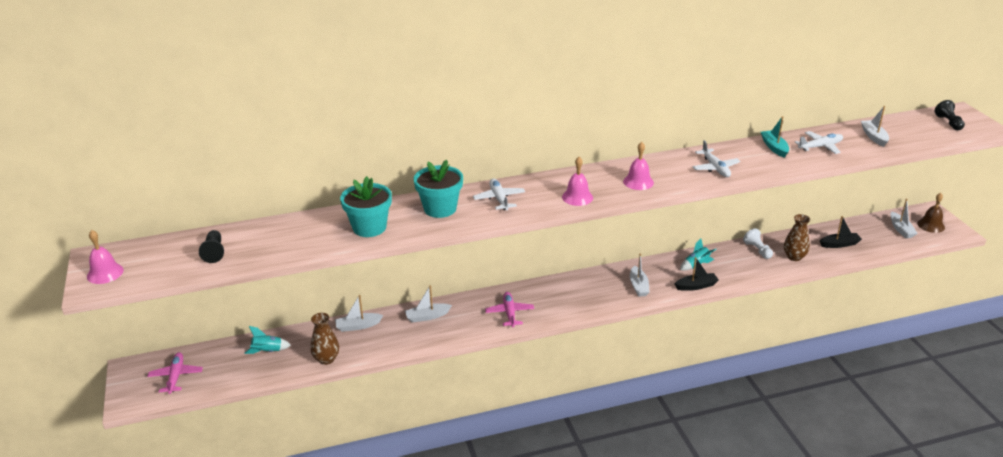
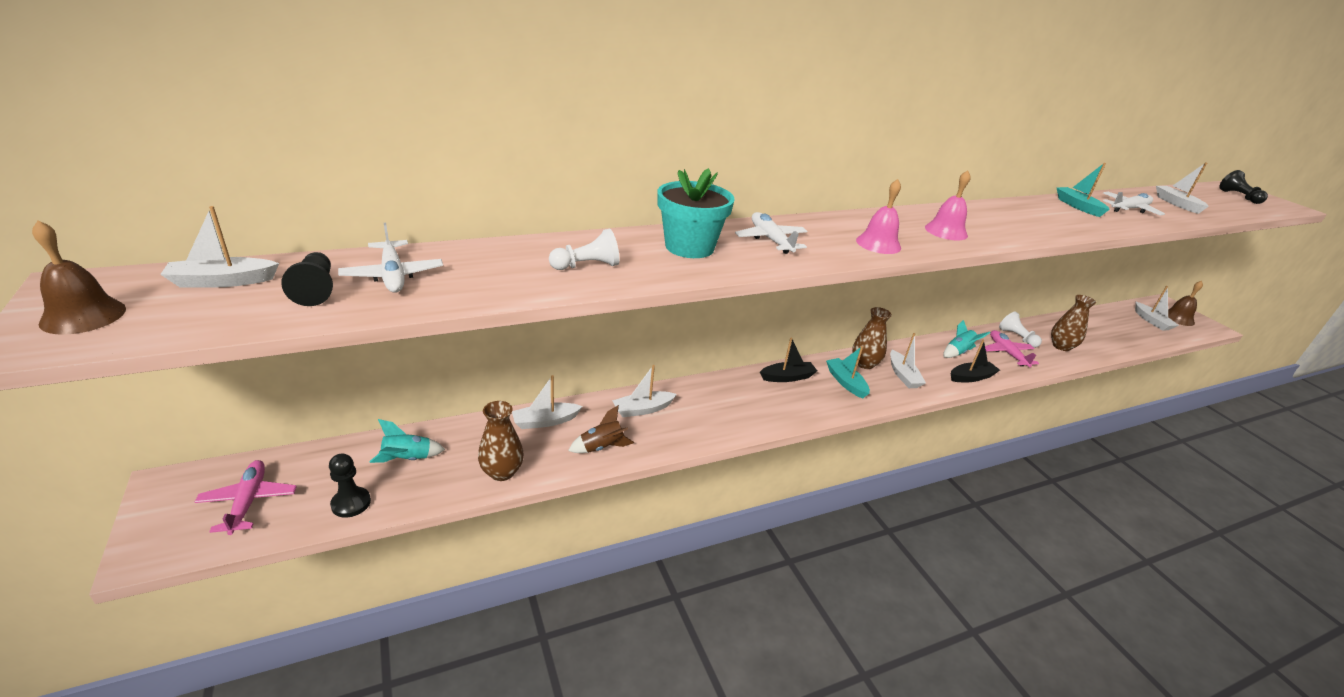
camera: 10 degrees left, 0 degrees up
(105, 273) = (83, 316): pink bell -> brown bell
(165, 249) = (223, 281): none -> white boat
(234, 377) = (351, 503): none -> black pawn
(369, 227) = (587, 266): turquoise flower pot -> white pawn
(394, 343) = (602, 447): none -> brown rocket
(509, 313) = (754, 407): pink plane -> pink plane (1007, 353)
(588, 293) = (845, 382): none -> turquoise boat
(610, 277) = (864, 364): none -> brown vase
(715, 168) = (1028, 222): white plane -> white plane (393, 275)
(839, 244) = (1100, 334): black boat -> black boat (787, 377)

